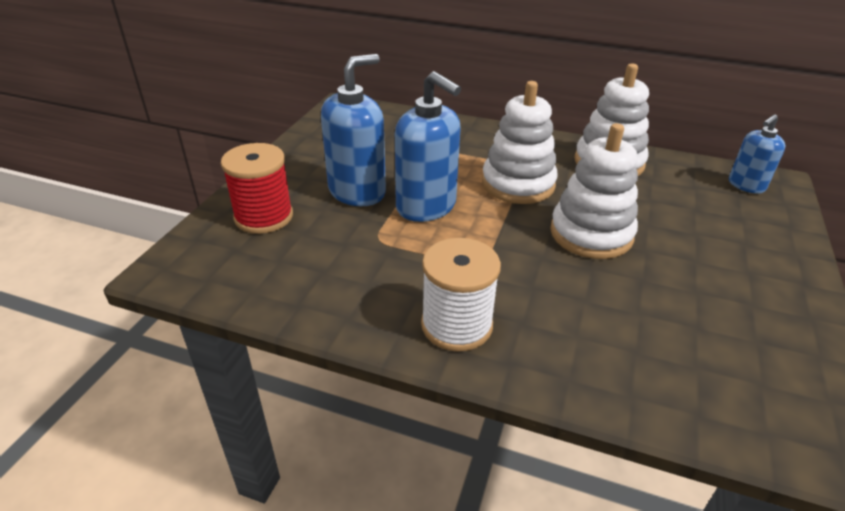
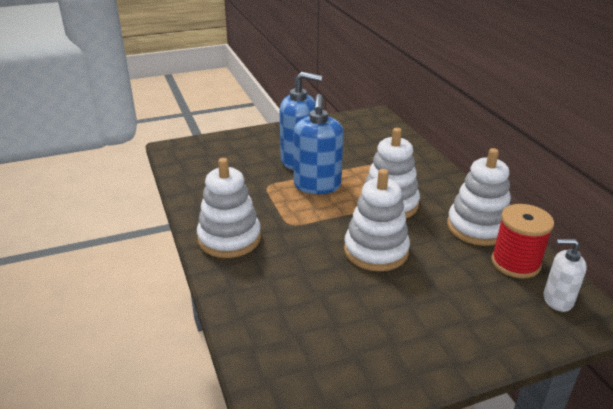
camera: 50 degrees right, 5 degrees down
(264, 217) = (240, 148): red spool -> red spool (515, 263)
(456, 325) = (229, 238): white spool -> white stacking toy
(746, 185) = (557, 300): blue soap dispenser -> white soap dispenser

